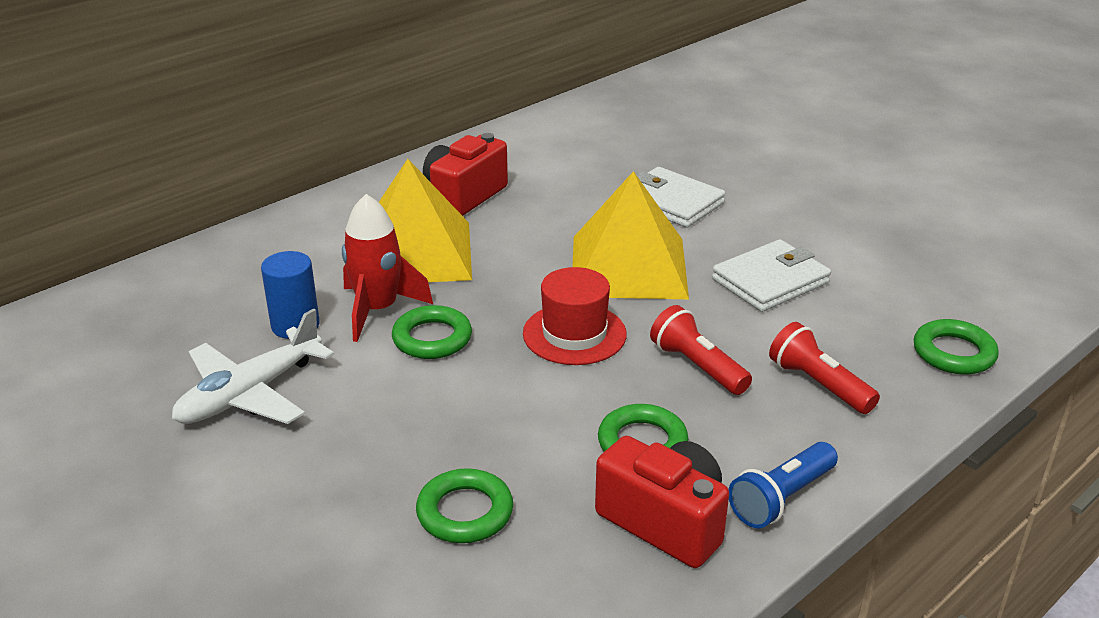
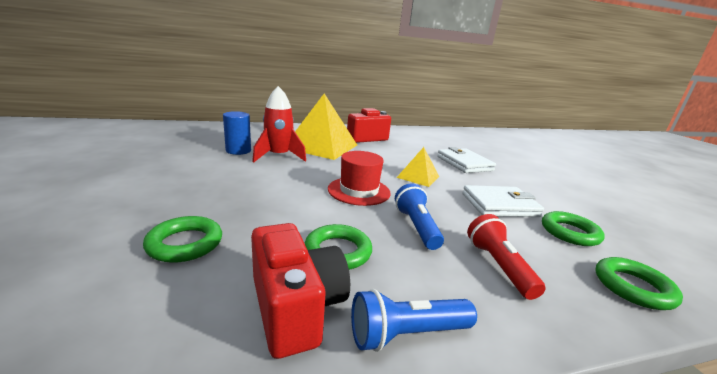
camera: 25 degrees right, 10 degrees down
(249, 394) = (181, 163): white plane -> none
(432, 338) = (287, 171): green ring -> green ring (569, 232)
(628, 266) = (418, 177): yellow pyramid -> yellow pyramid, size x0.51
(697, 366) = (416, 227): red flashlight -> blue flashlight

